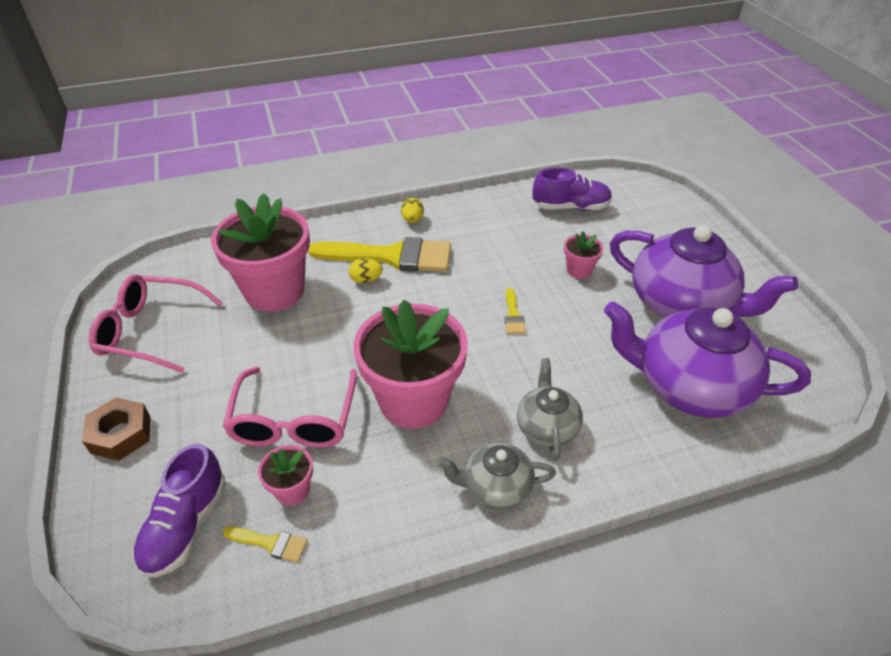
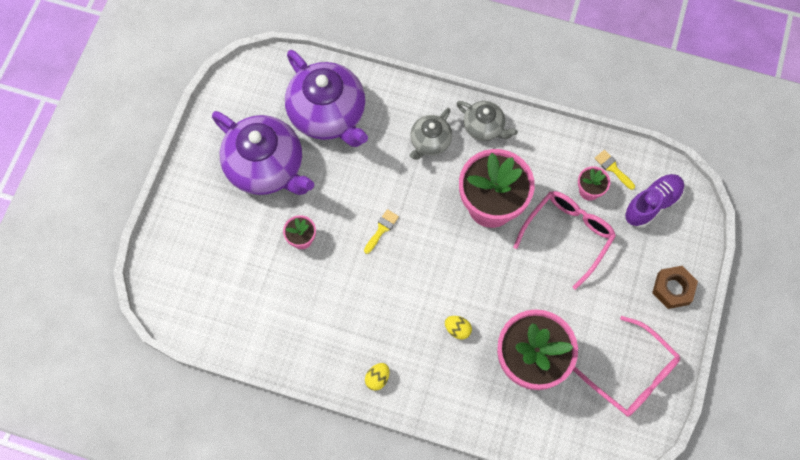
camera: 145 degrees left, 25 degrees up
(392, 256) = (422, 343): yellow brush -> none
(570, 207) = (241, 308): purple shoe -> none
(682, 304) = (266, 167): purple teapot -> purple teapot turned 150 degrees clockwise

